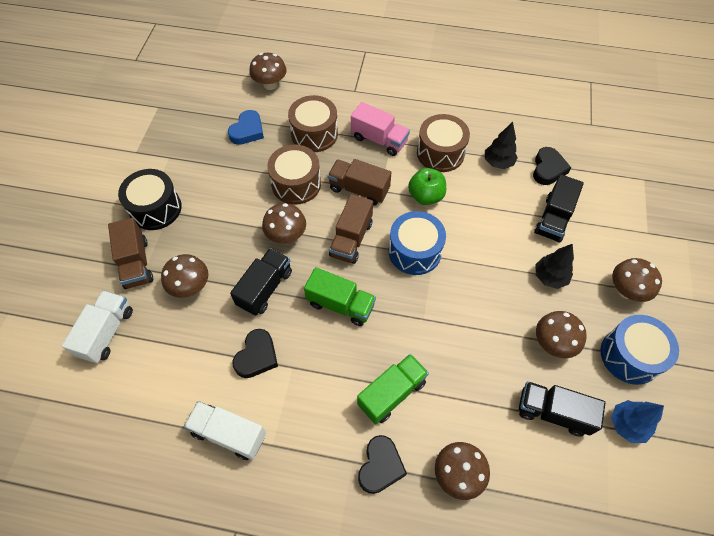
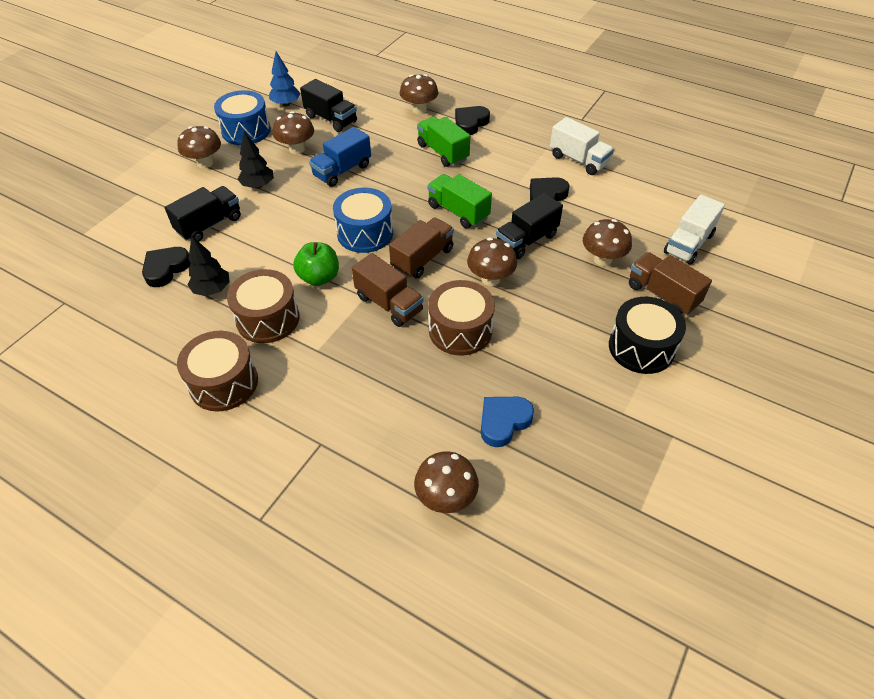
camera: 160 degrees left, 10 degrees down
(136, 263) = (662, 295): brown truck -> brown truck turned 45 degrees counterclockwise
(314, 134) = (411, 389): brown drum -> brown drum (224, 383)
(379, 140) = (330, 356): pink truck -> none
(391, 393) = (443, 152): green truck -> green truck turned 75 degrees clockwise
(483, 325) = (342, 171): none -> blue truck

